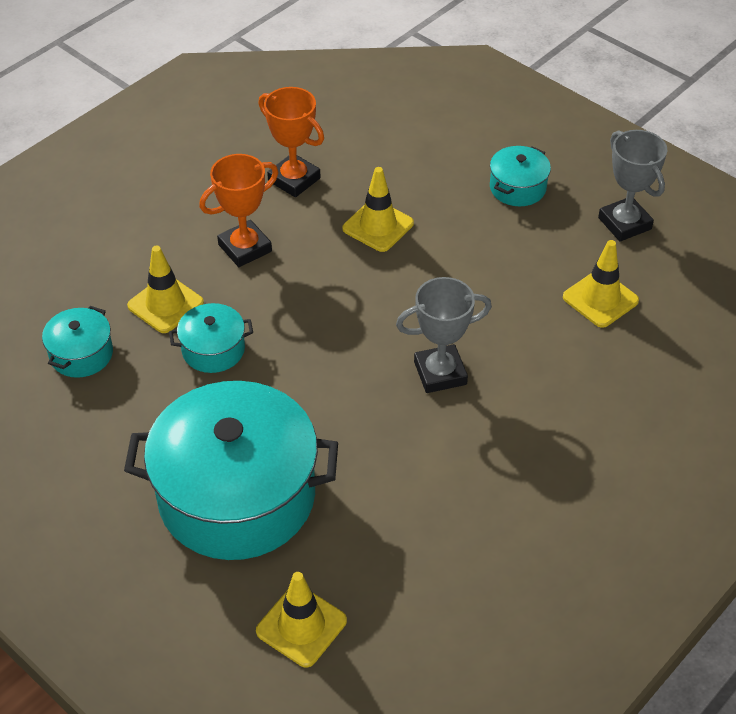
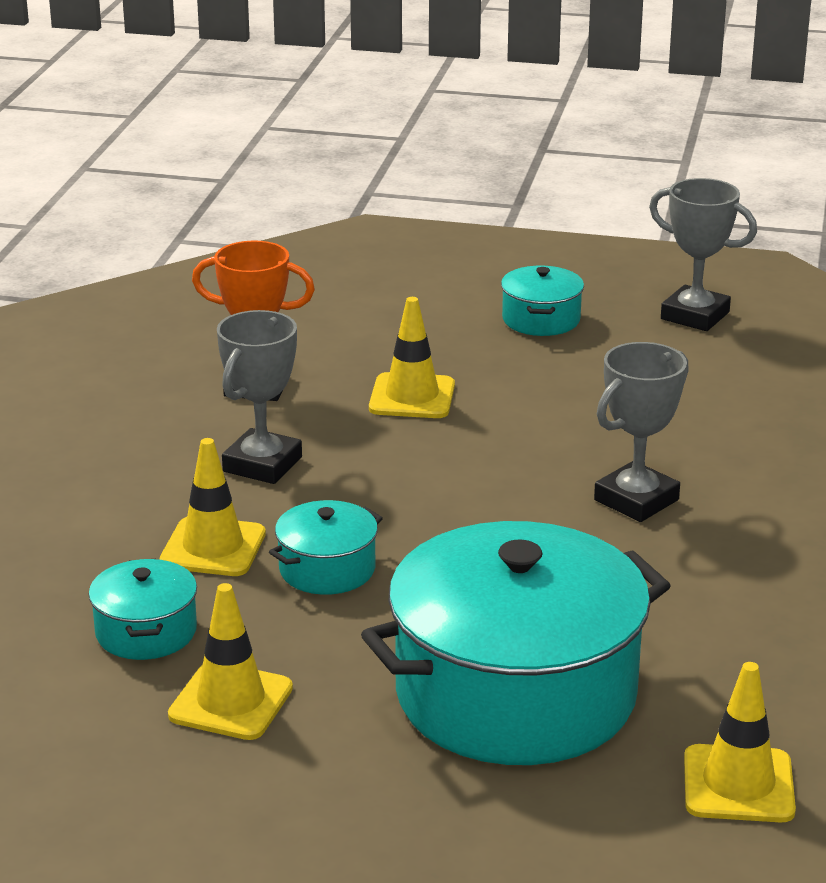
camera: 30 degrees left, 20 degrees down
(245, 248) = (262, 464): orange trophy -> grey trophy
(600, 299) = (742, 383): yellow traffic cone -> yellow traffic cone (231, 702)

